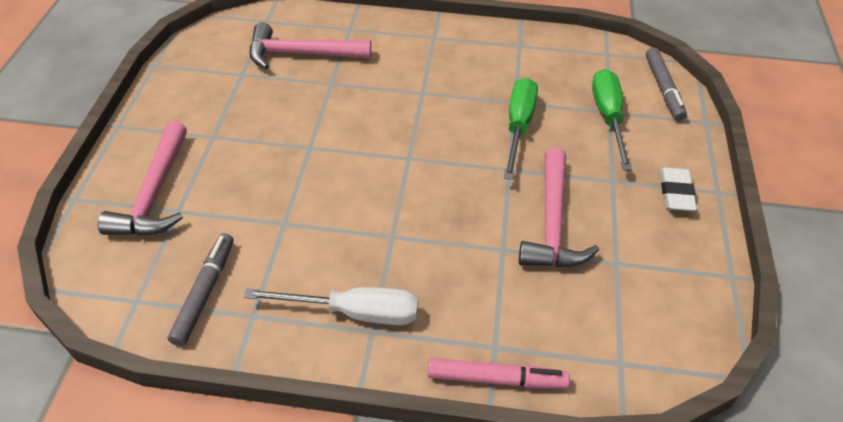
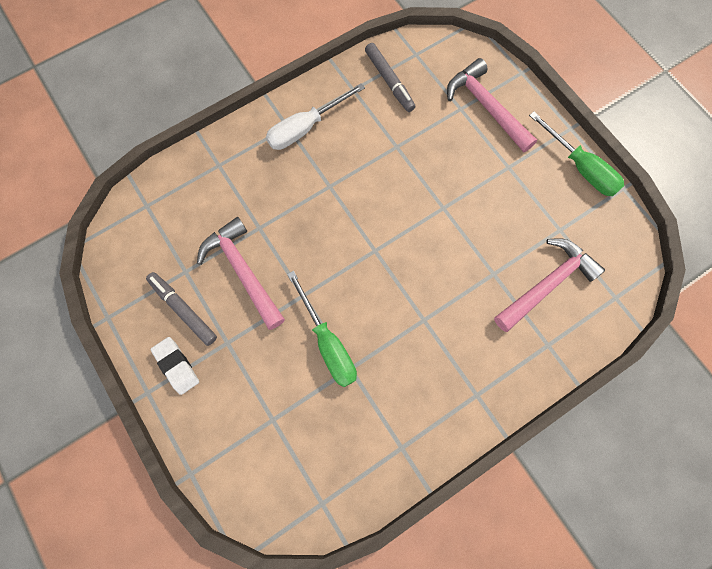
camera: 140 degrees right, 25 degrees up
(496, 379) = (205, 149): pink marker -> none
(608, 117) = (269, 411): green screwdriver -> green screwdriver (580, 167)
(663, 89) = (246, 491): grey marker -> grey marker (183, 309)

